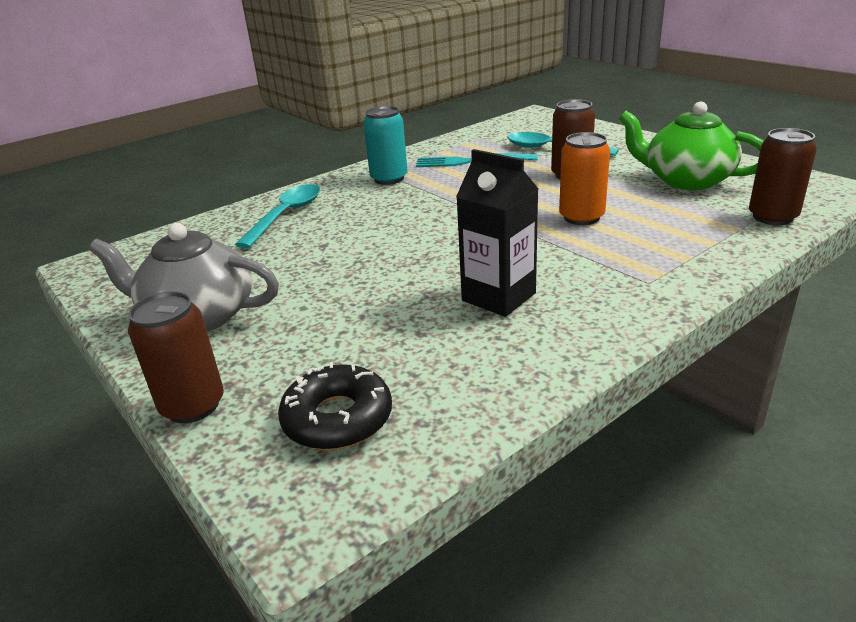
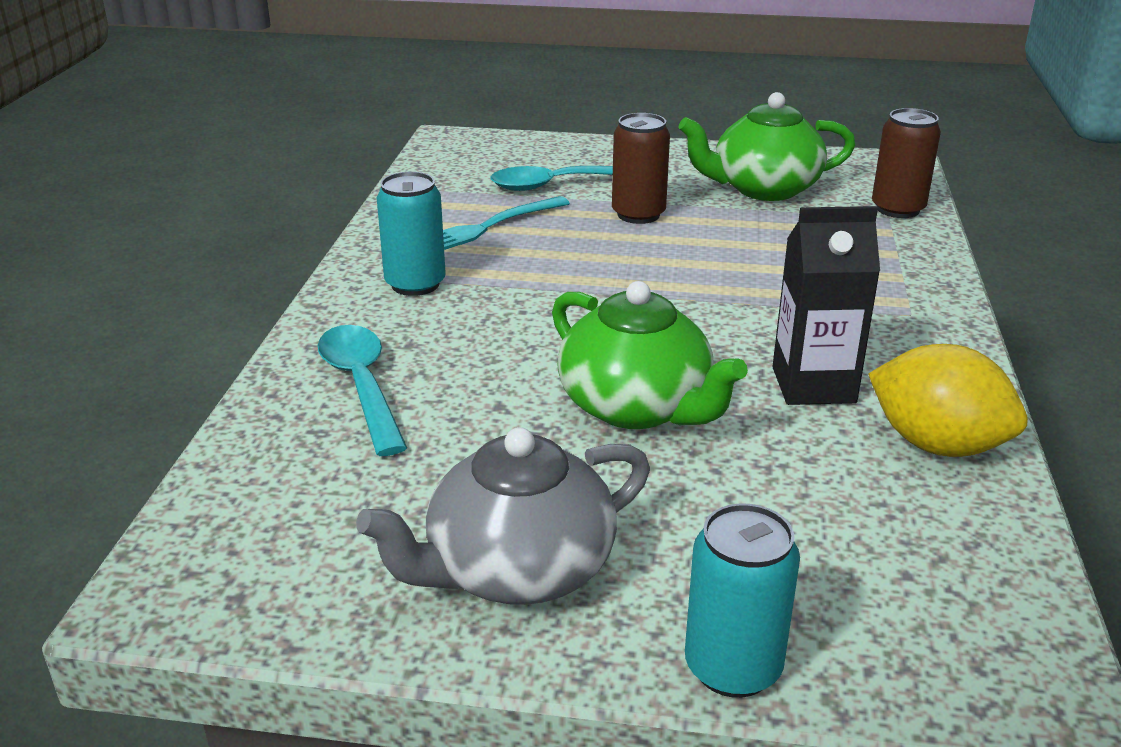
camera: 45 degrees left, 0 degrees up
(193, 406) = (733, 667): brown can -> turquoise can
(337, 418) = (899, 585): black donut -> none
(382, 270) = (637, 407): none -> green teapot
(511, 361) = (937, 444): none -> yellow lemon
(581, 217) = (737, 264): orange can -> none

